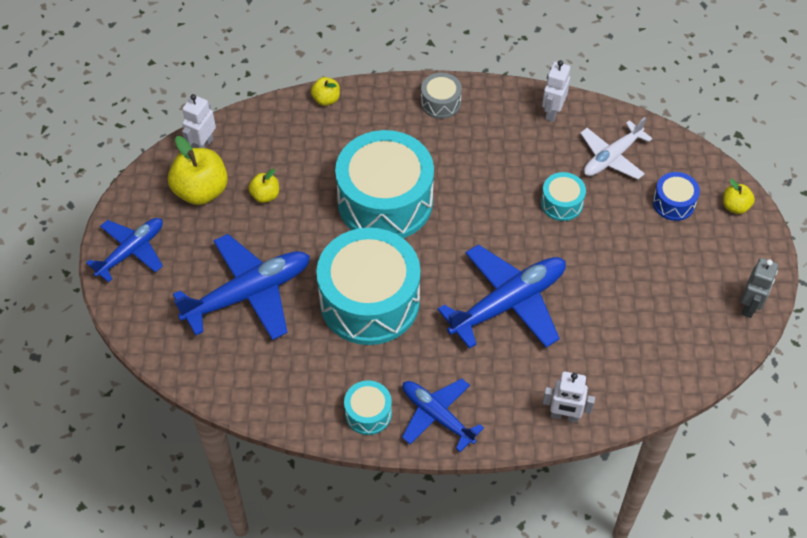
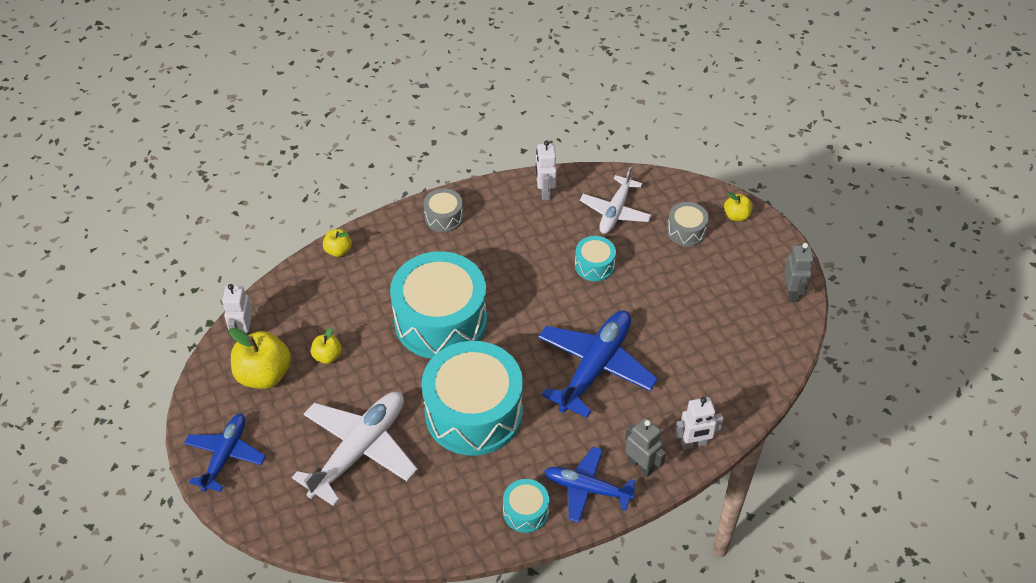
camera: 25 degrees left, 5 degrees down
(248, 294) = (359, 450): blue plane -> white plane
(501, 415) = (641, 465): none -> grey robot
(673, 203) = (686, 231): blue drum -> grey drum

